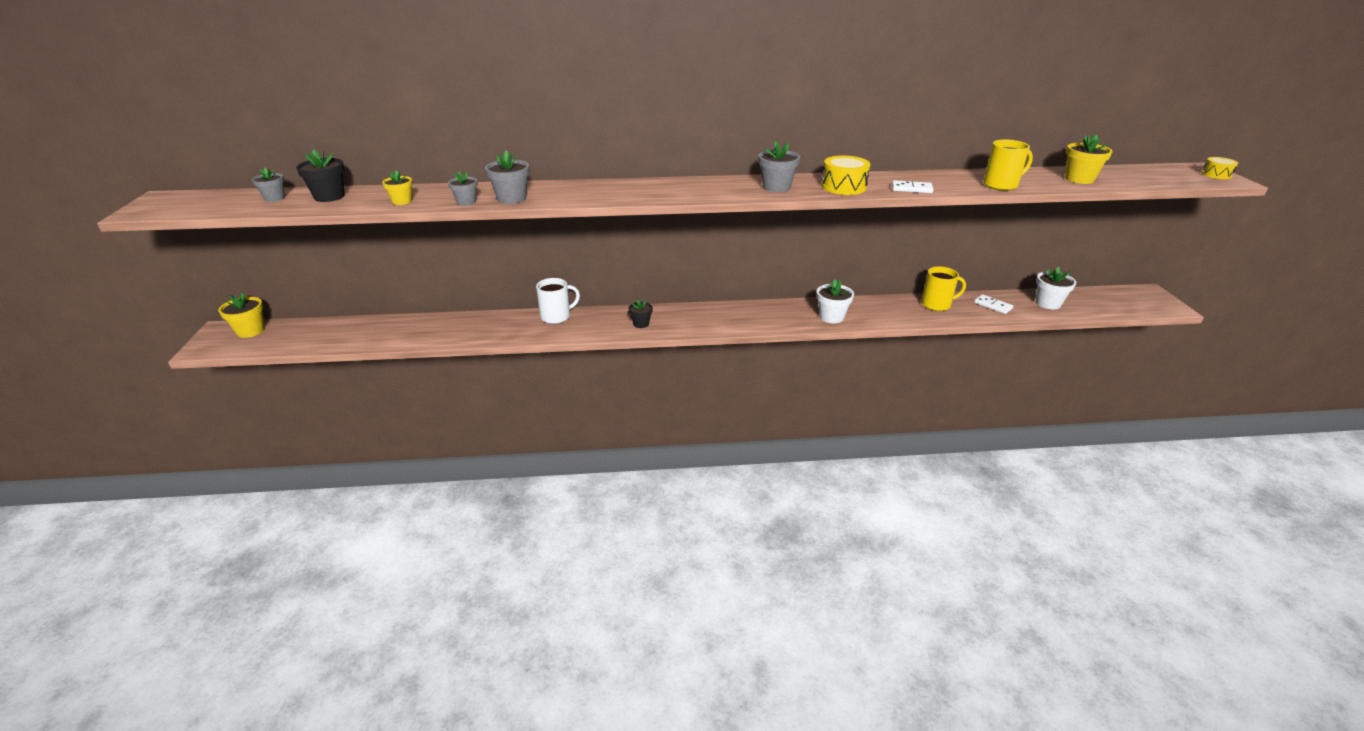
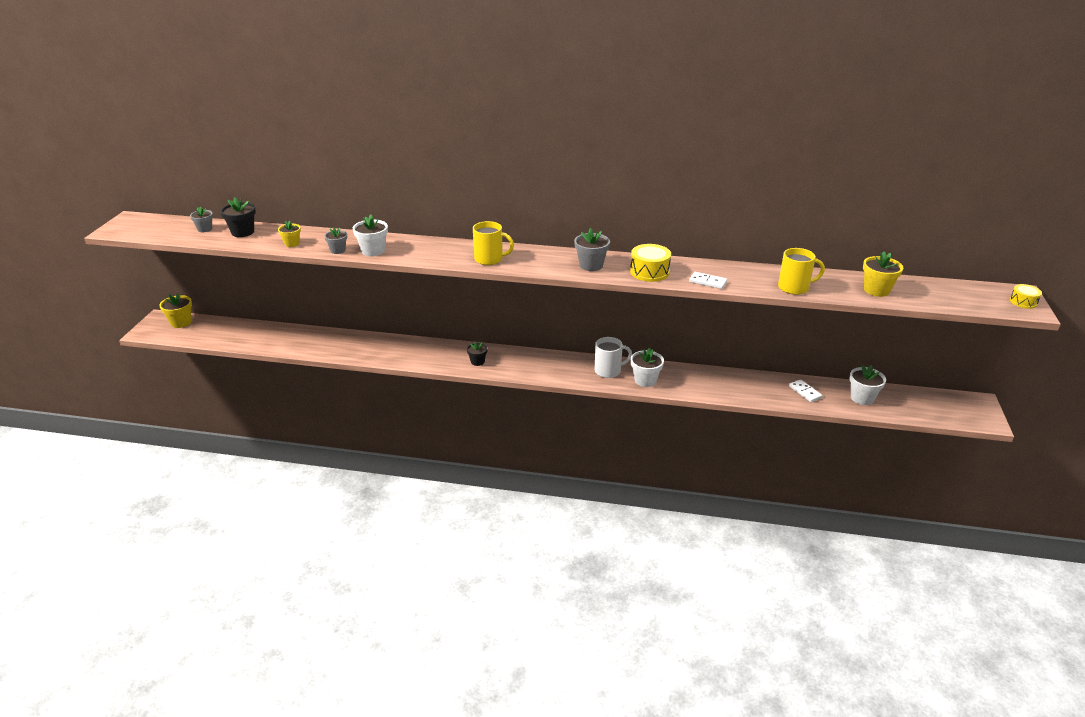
camera: 15 degrees right, 0 degrees up
(511, 198) = (373, 251): grey flower pot -> white flower pot
(556, 316) = (412, 344): white mug -> white mug (608, 371)
(937, 304) = (751, 383): yellow mug -> yellow mug (490, 259)

